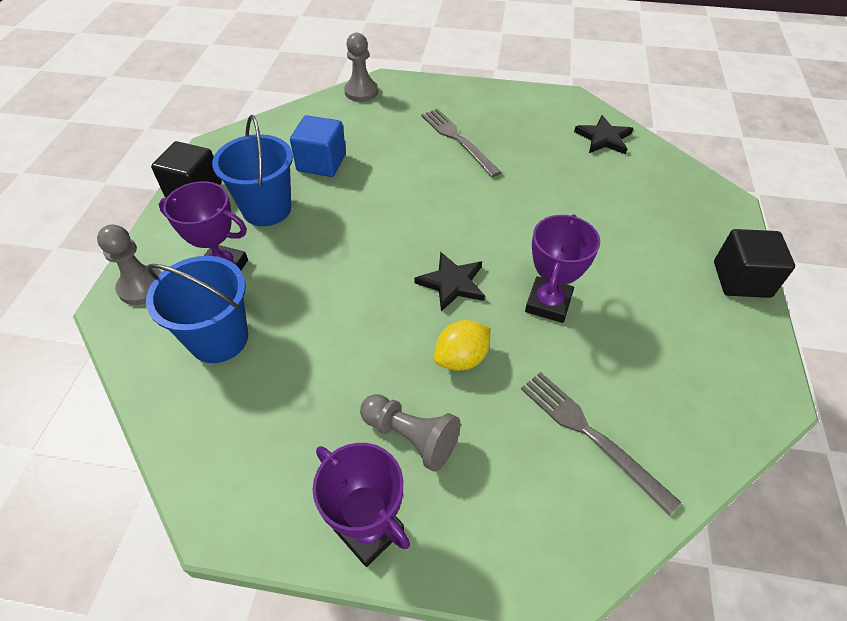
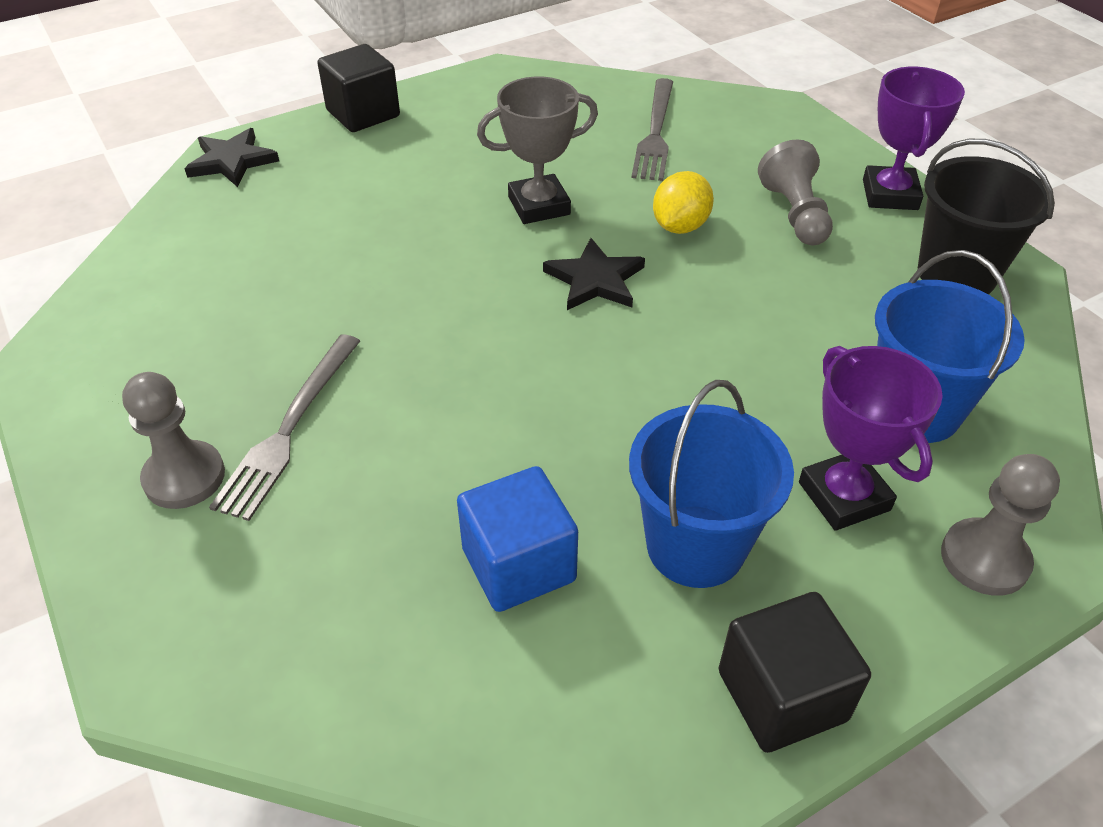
camera: 130 degrees left, 5 degrees down
(259, 474) = (956, 274): none -> black bucket
(361, 92) = (228, 682): grey pawn -> grey pawn (184, 477)
(461, 358) = (680, 226): yellow lemon -> yellow lemon turned 75 degrees counterclockwise
(548, 303) = (539, 206): purple trophy -> grey trophy
(604, 138) = (153, 281): black star -> black star (232, 161)

